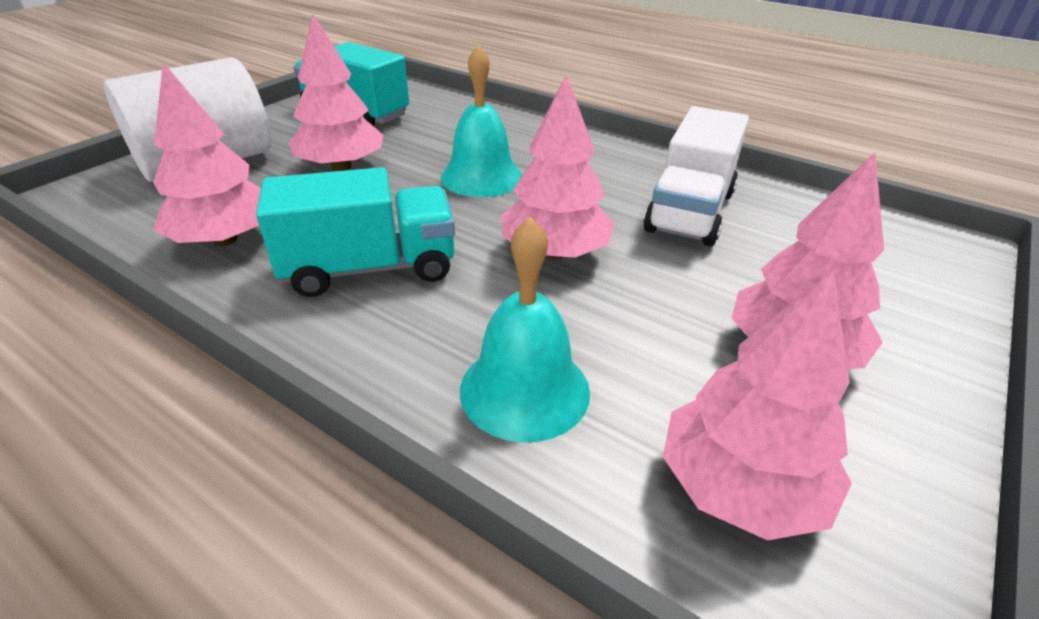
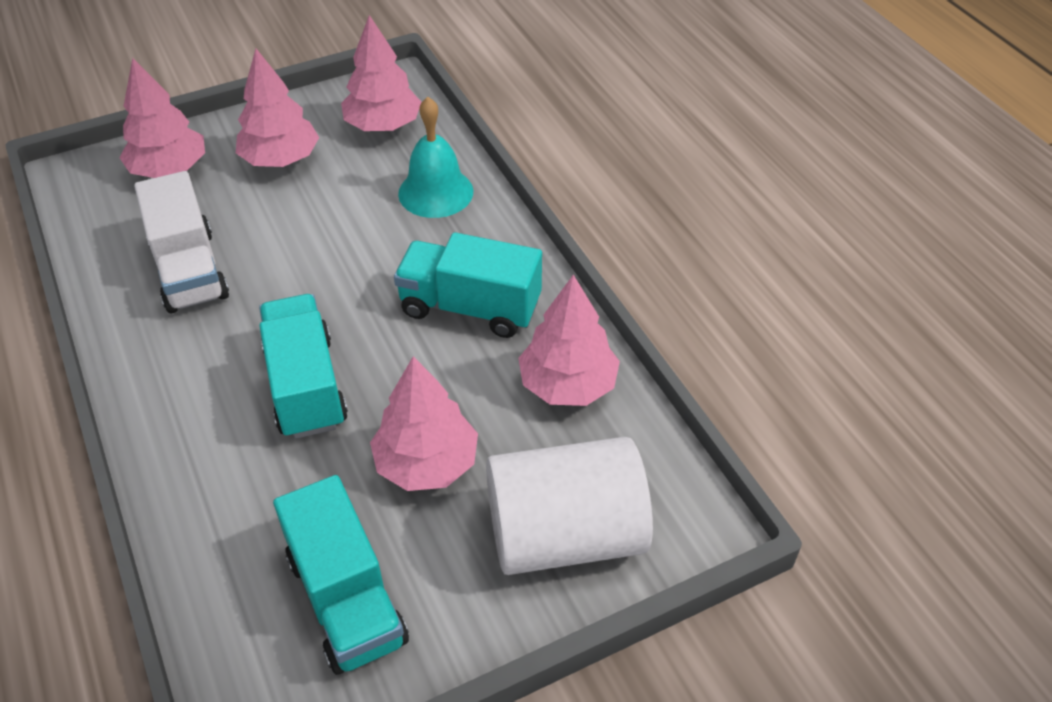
camera: 150 degrees left, 10 degrees up
(481, 177) = (306, 386): turquoise bell -> turquoise truck
(554, 252) = (332, 272): pink tree -> pink tree (169, 169)
(690, 212) = (189, 270): white truck -> white truck turned 105 degrees clockwise

